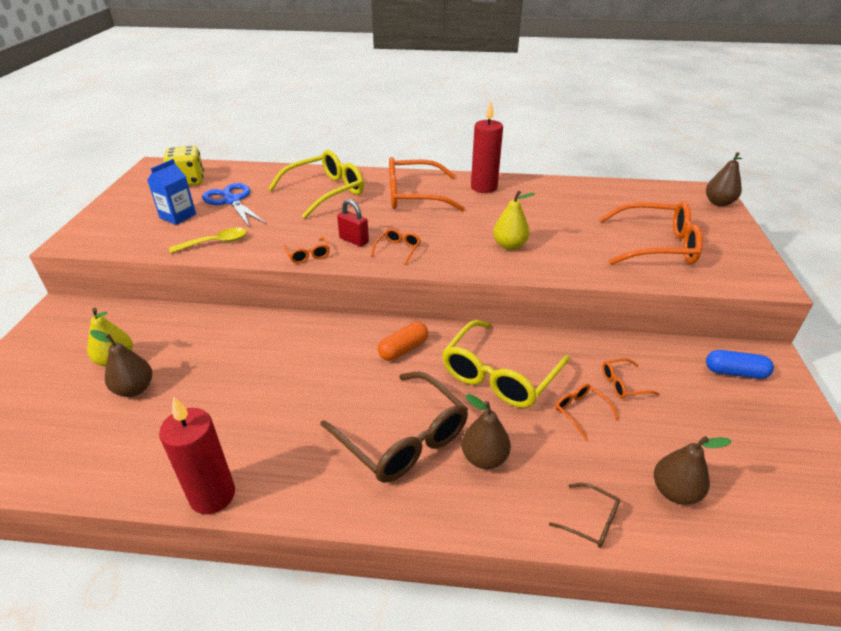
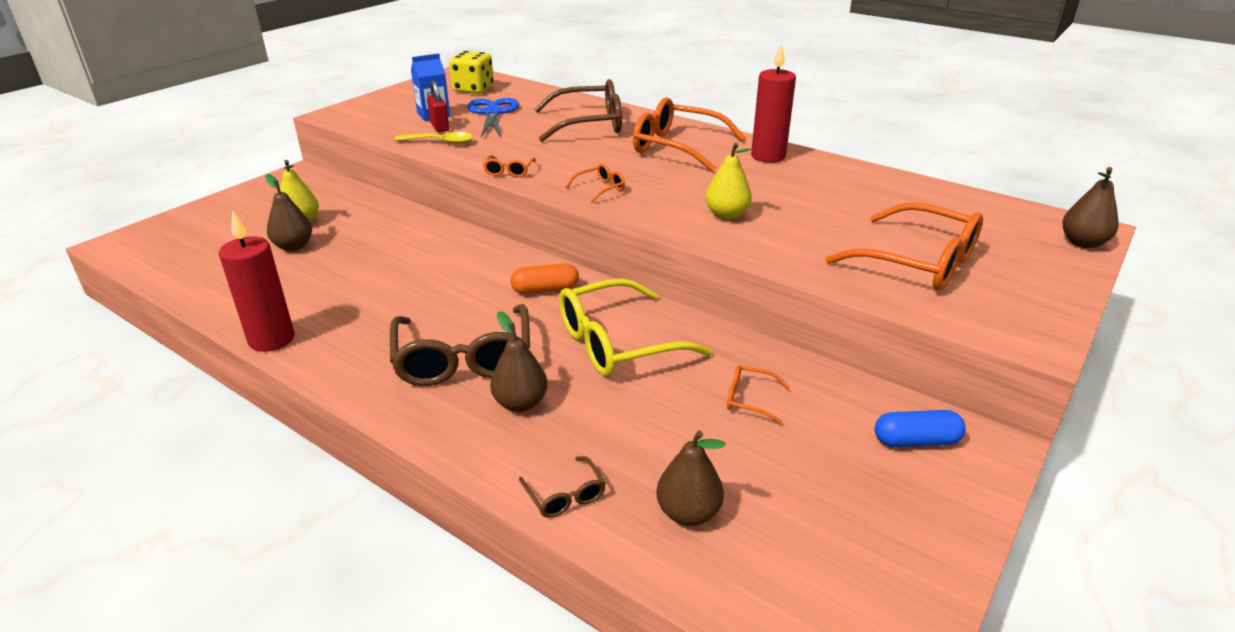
camera: 30 degrees right, 5 degrees down
(325, 192) = (589, 124): yellow glasses -> brown glasses
(354, 240) = (566, 170): red padlock -> red padlock (439, 127)
(580, 412) = (668, 405): orange glasses -> none
(735, 372) = (916, 441): blue capsule -> blue capsule turned 45 degrees counterclockwise

